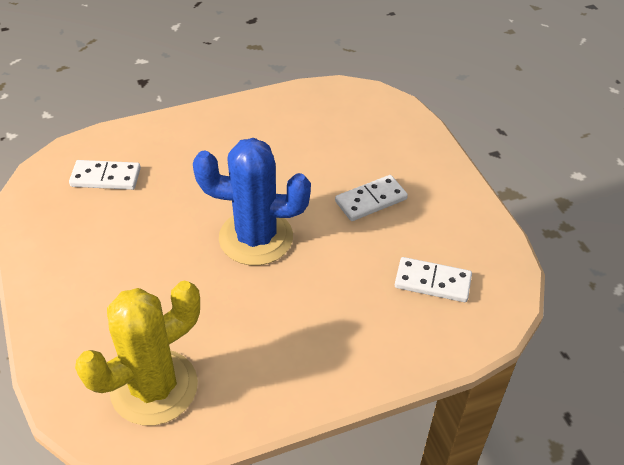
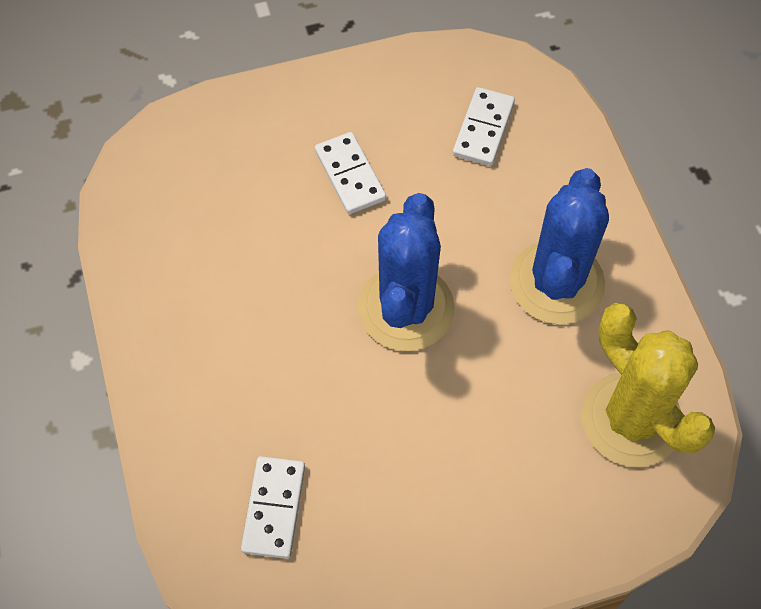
camera: 85 degrees left, 15 degrees up
(284, 334) = (556, 282): none -> blue cactus

